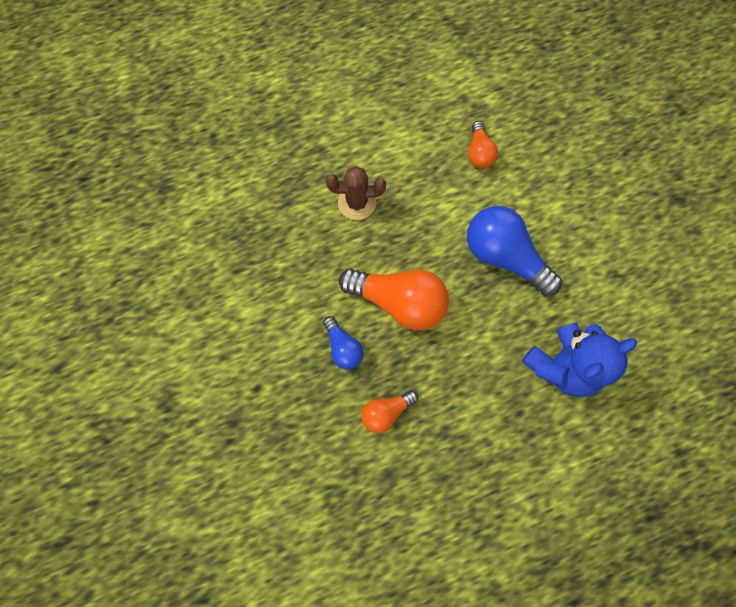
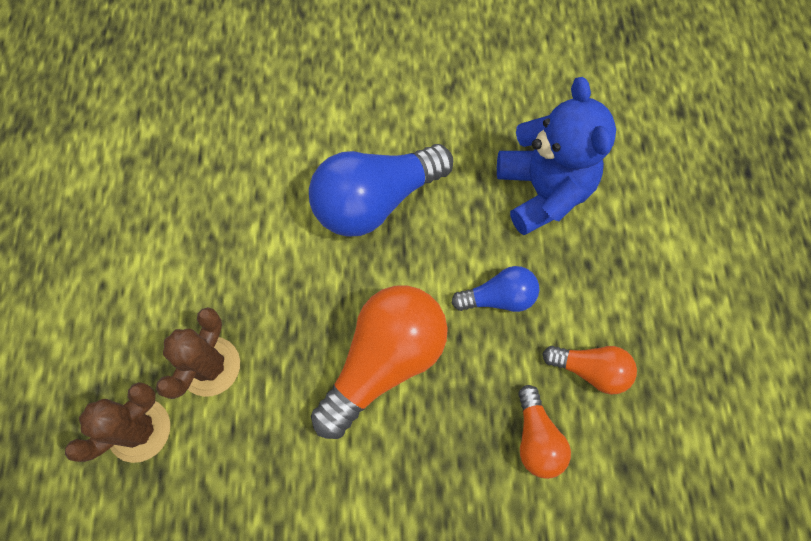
camera: 70 degrees left, 5 degrees down
(307, 181) = (139, 430): none -> brown cactus
(343, 347) = (423, 468): blue light bulb -> blue light bulb (498, 297)
(479, 152) = (217, 174): orange light bulb -> orange light bulb (590, 370)

